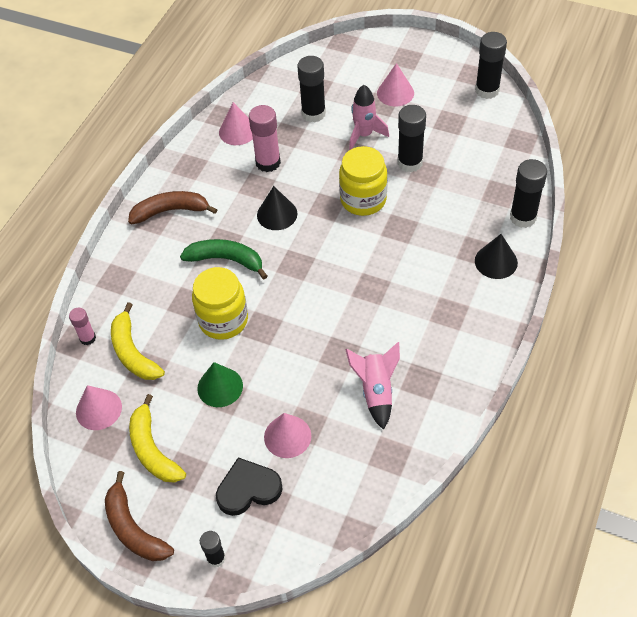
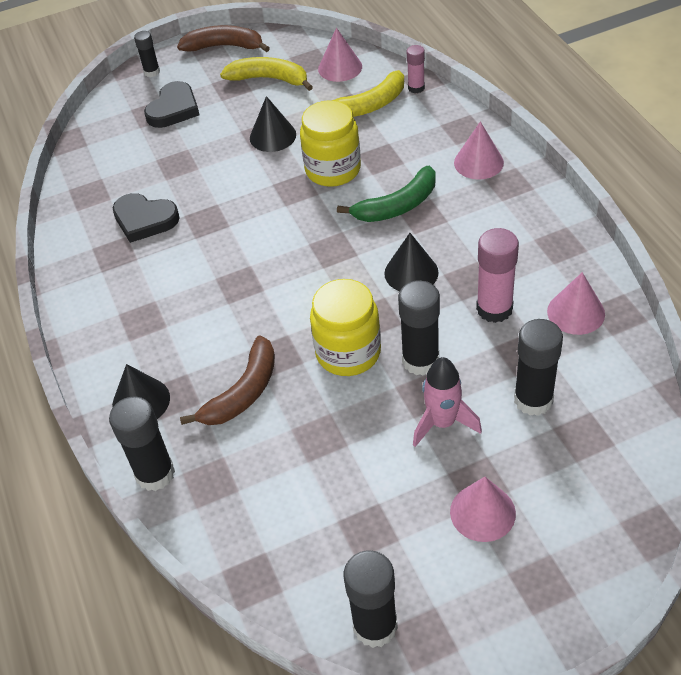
camera: 135 degrees right, 5 degrees down
(133, 352) = (369, 105): yellow banana -> yellow banana turned 135 degrees clockwise
(170, 211) = (508, 199): brown banana -> brown banana (243, 392)
(220, 387) = (272, 136): green cone -> black cone
(287, 436) = (182, 149): pink cone -> pink cone (478, 162)
(376, 391) = (144, 220): pink rocket -> black heart
(410, 163) = (350, 433): black glue stick -> black glue stick (420, 360)

